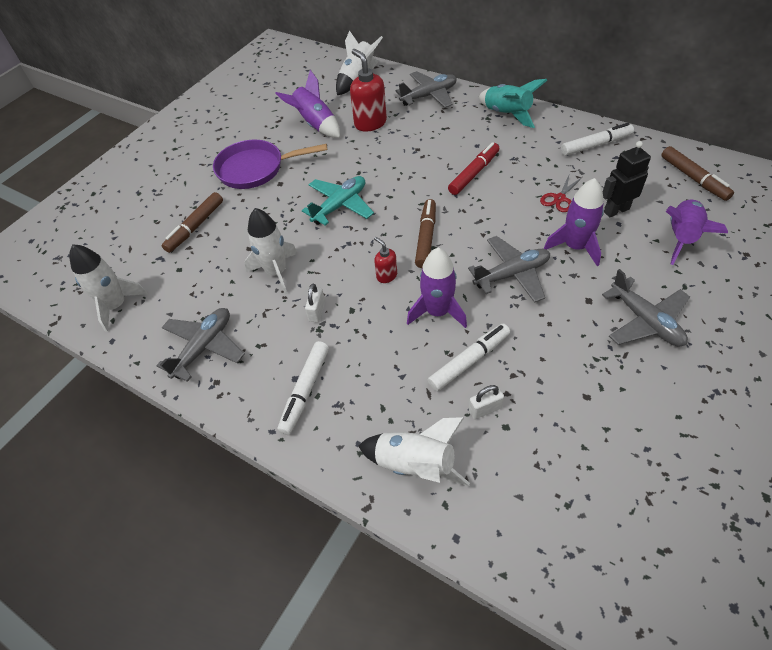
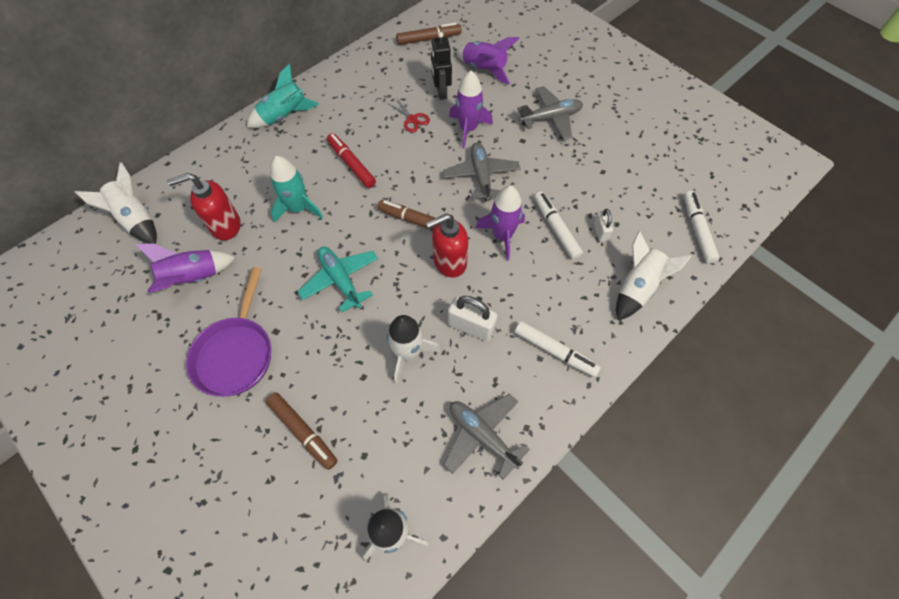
camera: 80 degrees left, 10 degrees up
(317, 311) = (471, 326): white padlock -> white padlock, size x1.70
(386, 276) = (449, 262): red soap dispenser -> red soap dispenser, size x1.88
(406, 157) = (298, 208): none -> turquoise rocket
(429, 96) = (214, 165): grey plane -> none
(596, 145) = (361, 75): white marker -> white marker (697, 230)

